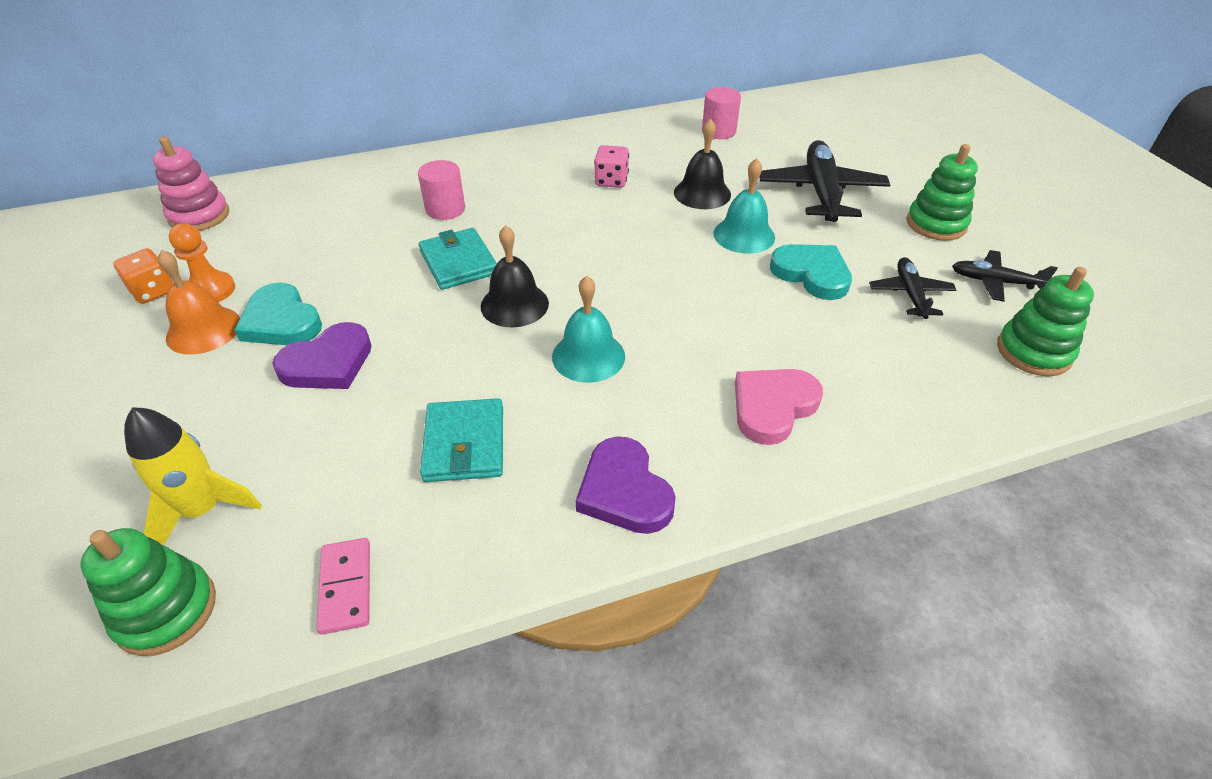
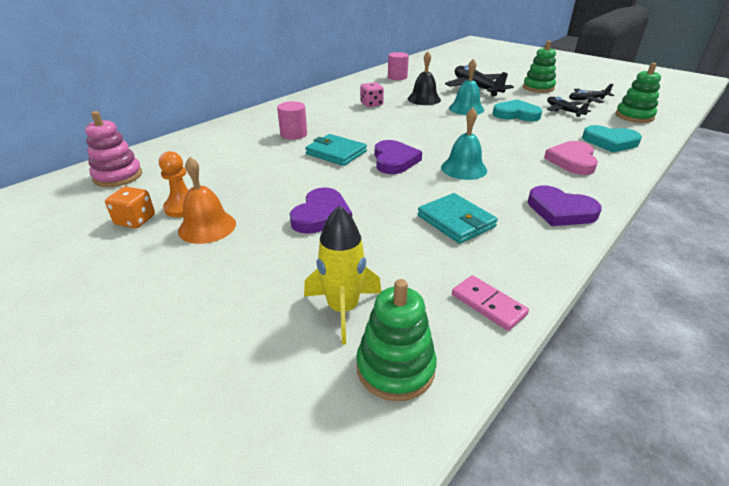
camera: 30 degrees left, 10 degrees down
(281, 321) = (259, 207): turquoise heart -> turquoise heart (610, 142)
(514, 304) = (394, 160): black bell -> purple heart

